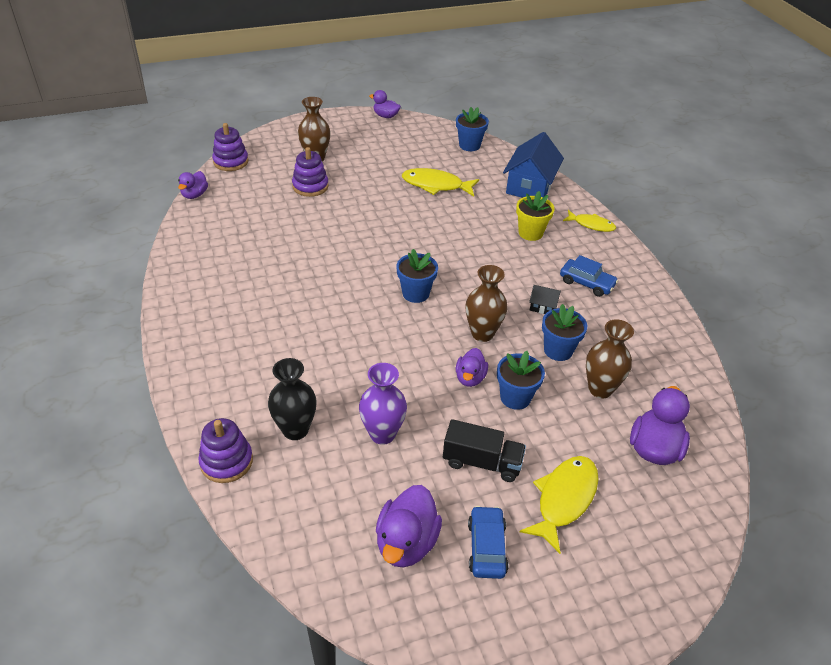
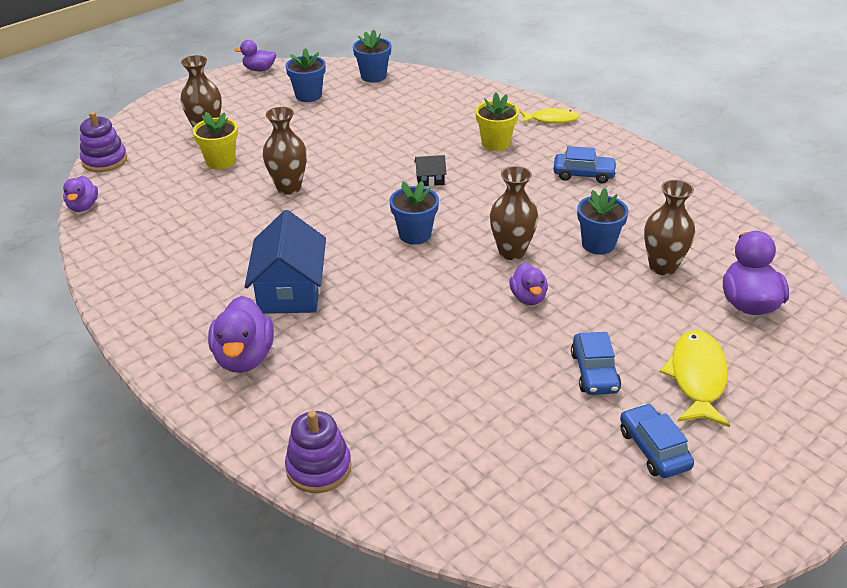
camera: 20 degrees left, 5 degrees down
(295, 430) = (375, 409): black vase -> none
(310, 186) = (220, 161): purple stacking toy -> yellow flower pot
(346, 223) = (289, 187): none -> brown vase
(382, 434) = (474, 381): purple vase -> none
(406, 543) = (571, 475): purple duck -> purple duck (244, 357)
(436, 185) = (363, 124): yellow fish -> none
(482, 462) = (594, 372): black truck -> blue car
(515, 397) = (586, 301): blue flower pot -> blue flower pot (308, 95)
(530, 186) = (464, 99): blue house -> blue house (290, 291)
(543, 306) = (555, 208): black house -> black house (430, 179)

